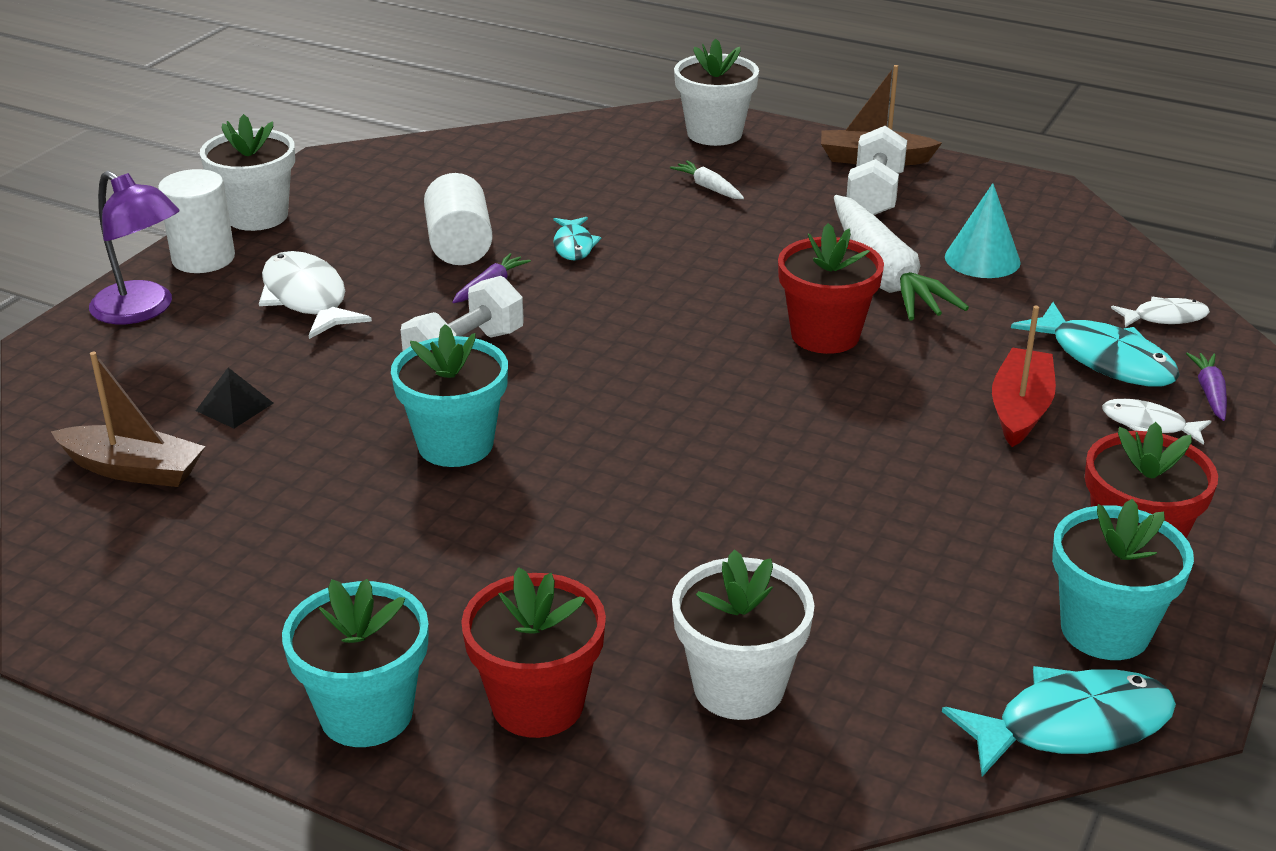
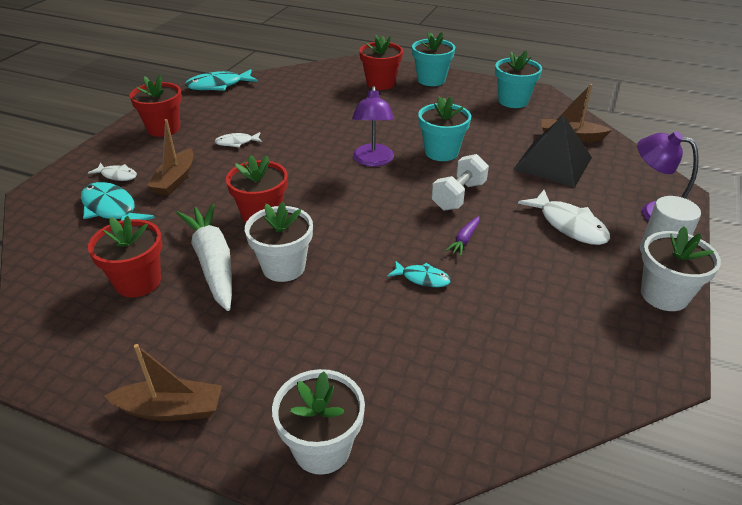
camera: 175 degrees right, 5 degrees up
(234, 406) = (553, 163): black pyramid -> black pyramid, size x2.40
(459, 245) = (501, 274): white cylinder -> none
(574, 246) = (422, 278): turquoise fish -> turquoise fish turned 120 degrees clockwise
(612, 431) = (373, 161): none -> purple lamp
(708, 188) = (328, 353): white carrot -> none
(738, 687) = (319, 89): white flower pot -> white flower pot (283, 267)
(874, 195) = (189, 352): white dumbbell -> none
(982, 259) = (138, 282): turquoise cone -> red flower pot
(1020, 409) = (175, 180): red boat -> brown boat
(1105, 630) = (192, 106): turquoise flower pot -> turquoise flower pot (513, 101)
(1165, 317) = (52, 239): white fish -> white fish (236, 142)
(1210, 393) = (71, 193): purple carrot -> none

